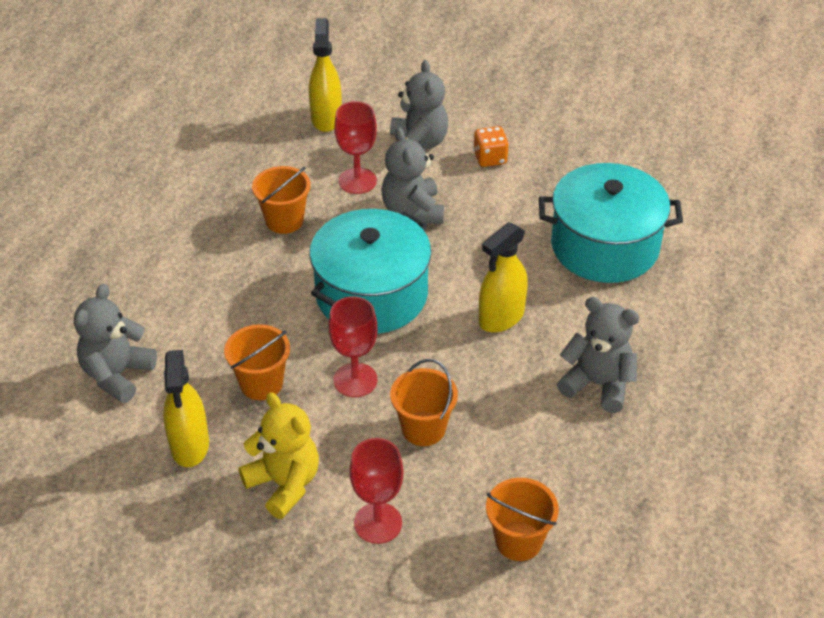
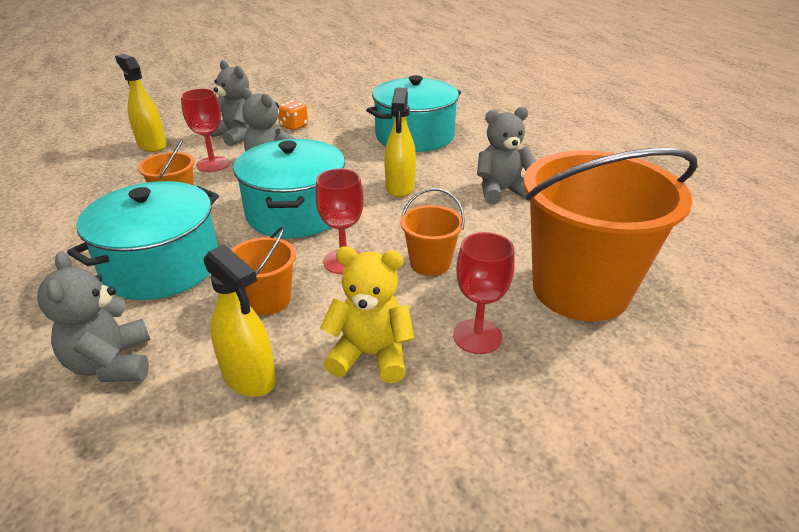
camera: 40 degrees left, 10 degrees down
(215, 296) = (162, 266): none -> turquoise pot
(518, 541) = (580, 290): orange bucket -> orange bucket, size x2.22

